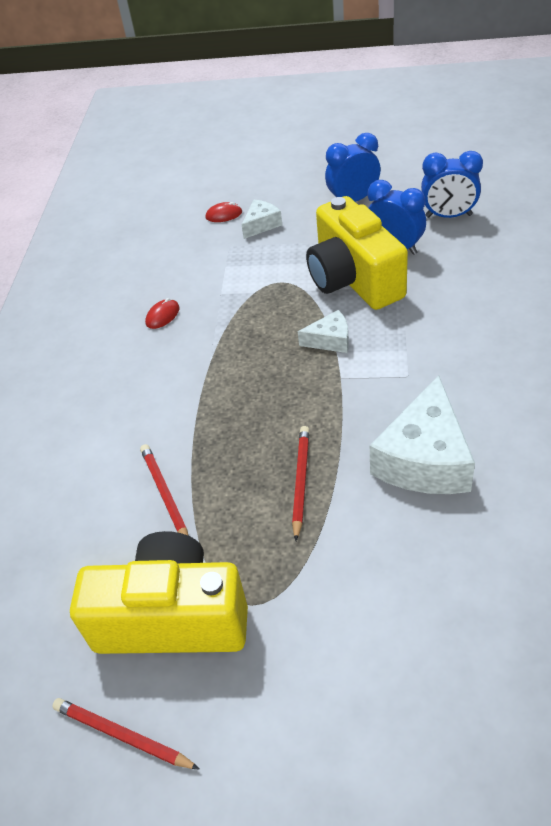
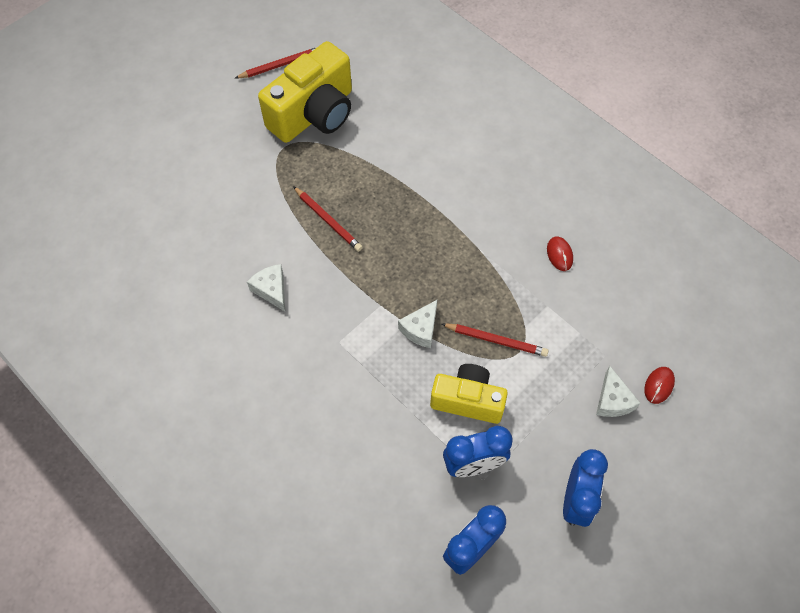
camera: 125 degrees right, 15 degrees up
(165, 494) = (393, 156): red pencil -> red pencil (496, 340)
(353, 279) = (468, 400): yellow camera -> yellow camera, size x0.63
(424, 459) = (271, 290): white cheese -> white cheese, size x0.50

